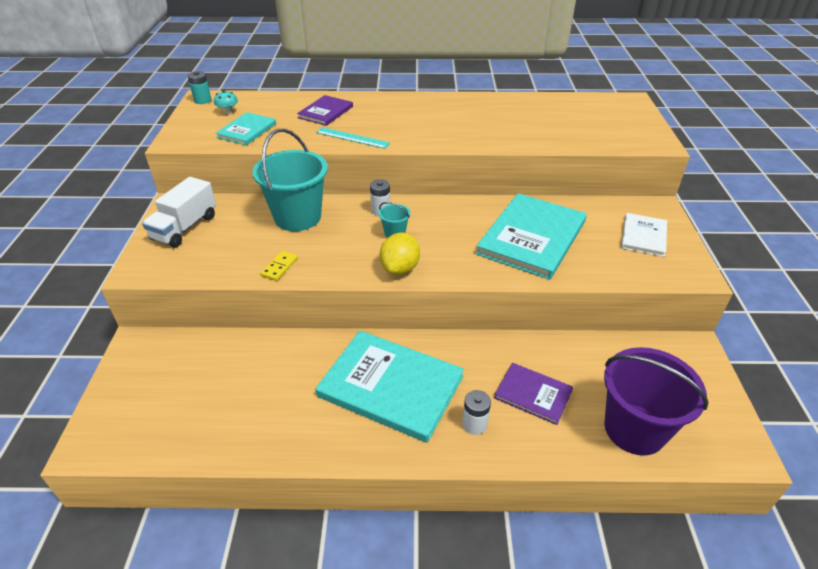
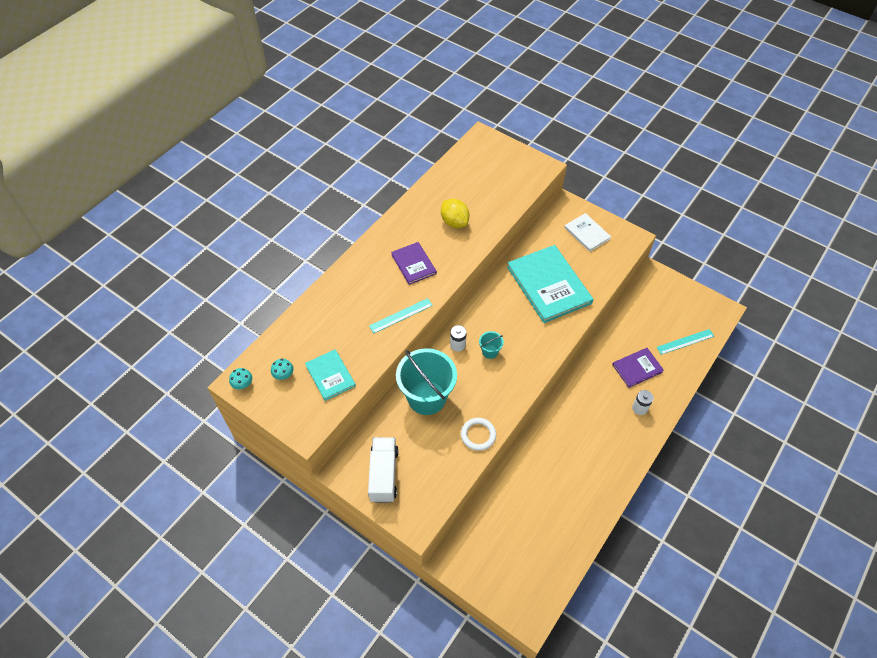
camera: 55 degrees left, 15 degrees up
(185, 228) = (383, 475): white truck -> white truck turned 150 degrees counterclockwise
(202, 100) = (243, 384): turquoise battery -> turquoise mushroom
(279, 267) = (478, 435): yellow domino -> white ring
(325, 112) = (344, 311): purple book -> purple book (413, 264)
(390, 386) = (588, 432): turquoise book -> none
(400, 268) = (528, 370): yellow lemon -> yellow lemon (454, 222)
(634, 429) = (685, 341): purple bucket -> turquoise ruler

